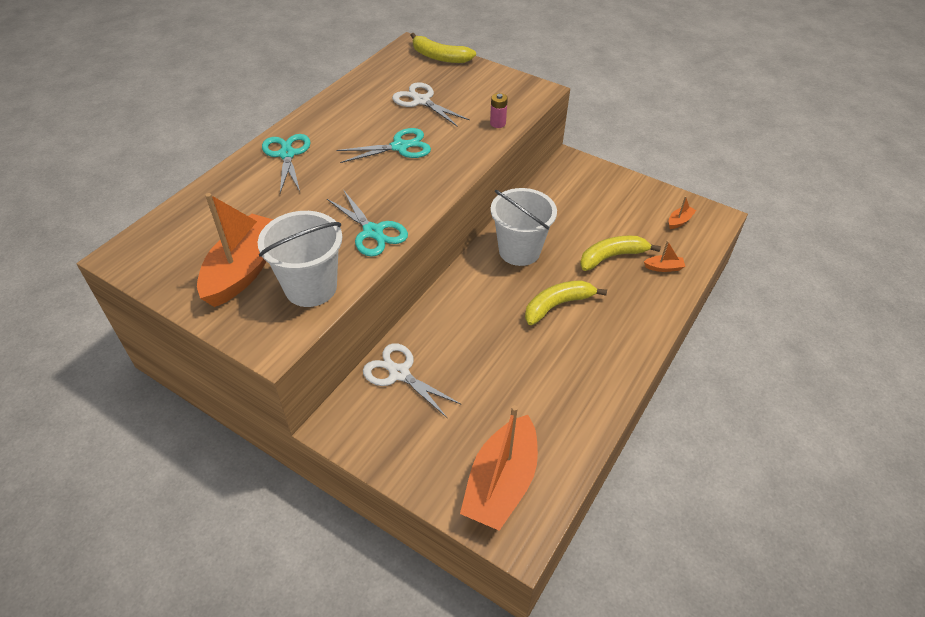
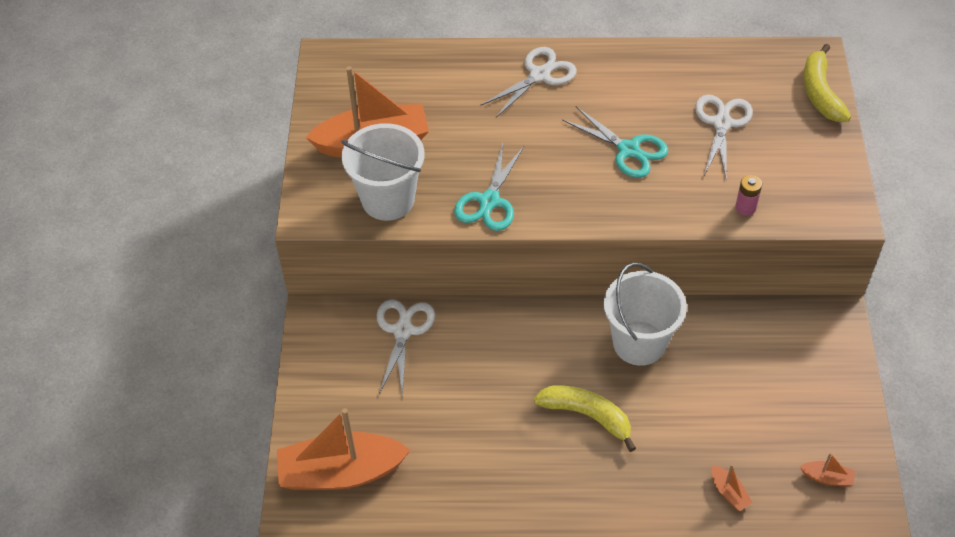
camera: 60 degrees right, 5 degrees up
(287, 154) = (539, 75): turquoise scissors -> white scissors
(612, 256) = (703, 433): yellow banana -> none

